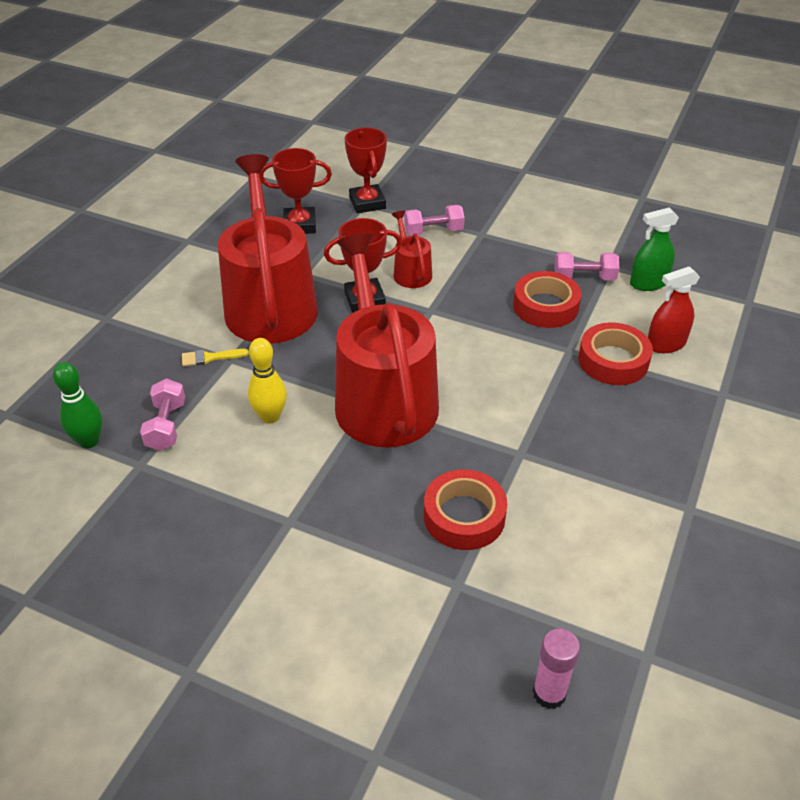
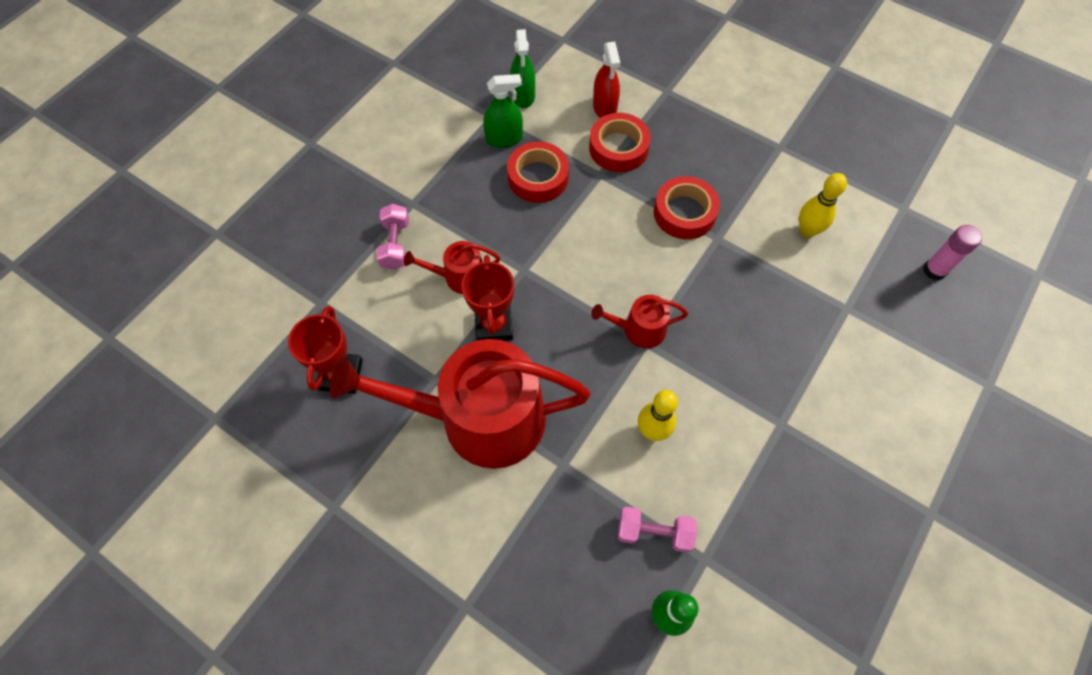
camera: 80 degrees left, 20 degrees up
(210, 357) = (557, 486): yellow brush -> none
(367, 203) = (320, 299): red trophy -> none
(382, 397) = (639, 329): red watering can -> red watering can, size x0.44
(464, 516) = (781, 291): red tape -> red tape (684, 213)
(563, 541) = (807, 230): none -> yellow bowling pin
(584, 278) = (504, 139): pink dumbbell -> green spray bottle

